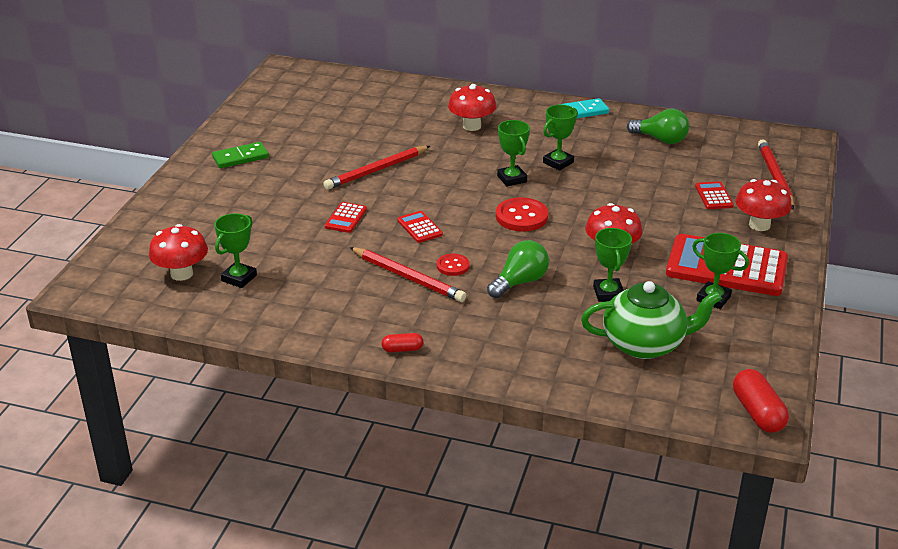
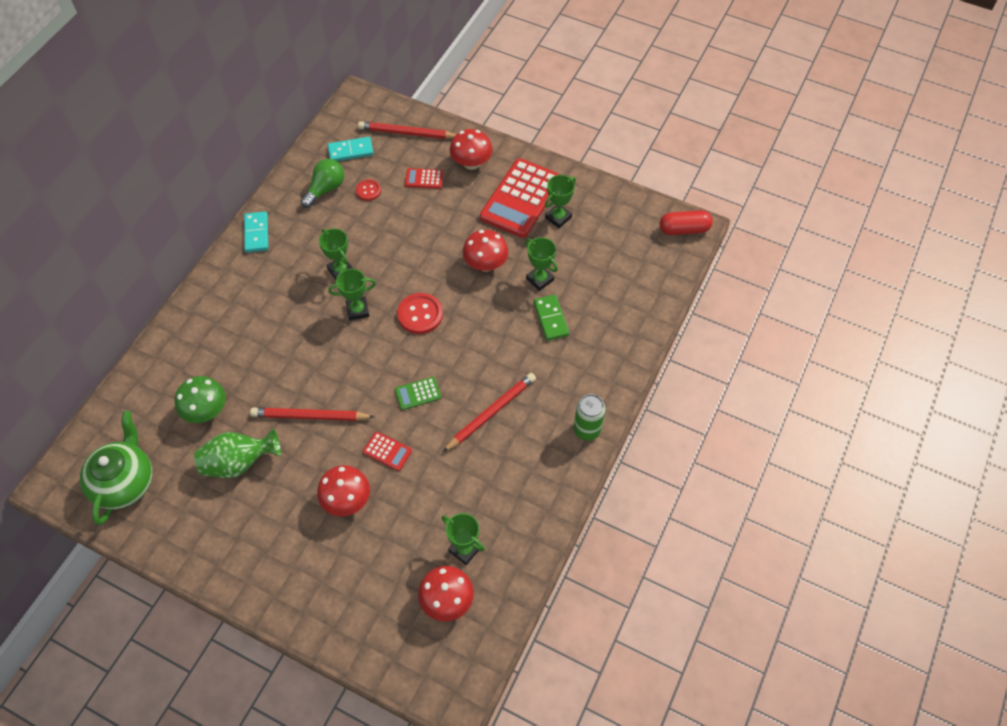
camera: 80 degrees left, 25 degrees up
(240, 158) = (245, 540): green domino -> green domino (551, 319)
(318, 143) = (239, 463): none -> green vase
(369, 119) = (206, 411): none -> green mushroom
(376, 170) = (310, 416): red pencil -> red pencil turned 120 degrees clockwise
(402, 349) = (587, 429): red capsule -> green can
(419, 227) = (418, 393): red calculator -> green calculator
(453, 266) = (481, 377): red button -> red button (368, 191)
(471, 126) = (252, 325): red mushroom -> red mushroom (347, 500)
(520, 282) = (514, 334): green light bulb -> none
(608, 293) = (540, 279): green trophy -> green trophy turned 45 degrees clockwise
(644, 344) = (604, 272): green teapot -> green teapot (125, 482)
(724, 146) = (350, 151): none -> turquoise domino

